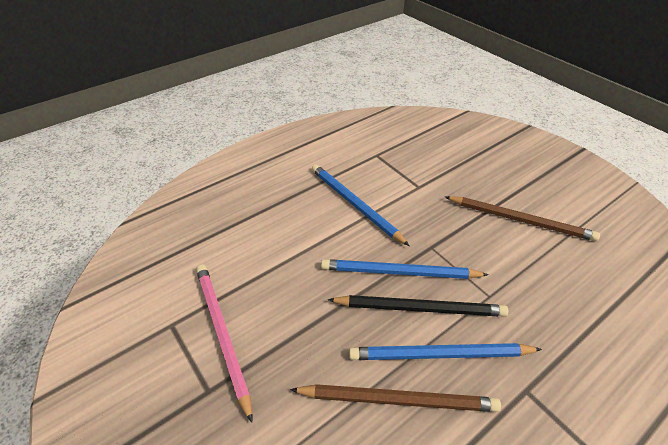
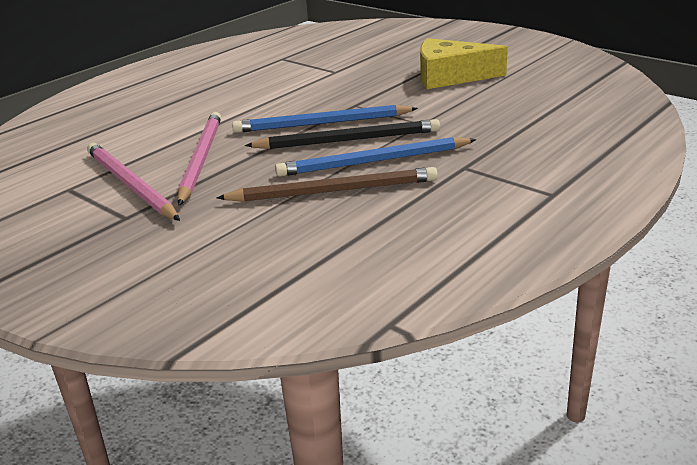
camera: 10 degrees left, 15 degrees down
(288, 306) = (201, 159): none -> pink pencil
(354, 204) = (263, 91): blue pencil -> none
(520, 220) = (450, 76): brown pencil -> yellow cheese

